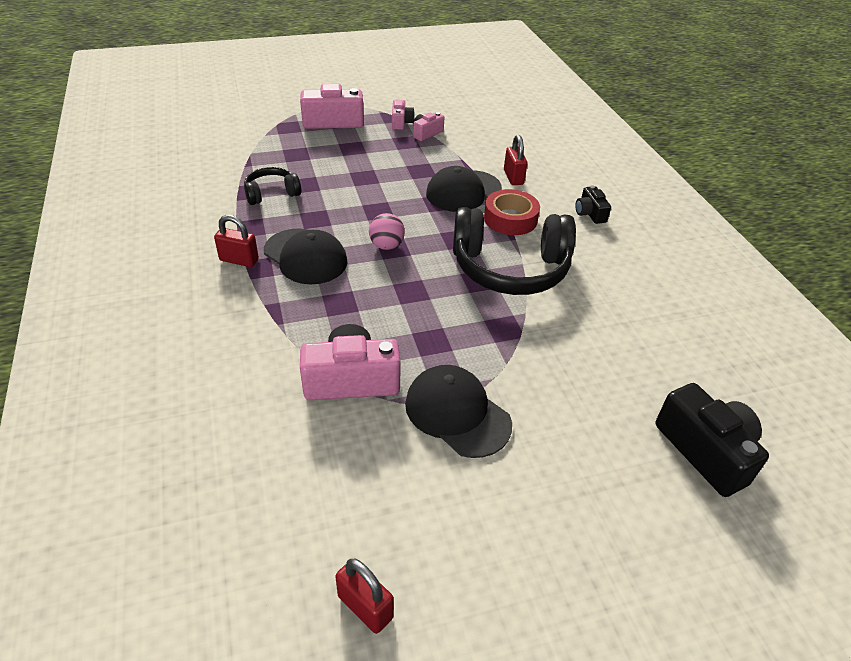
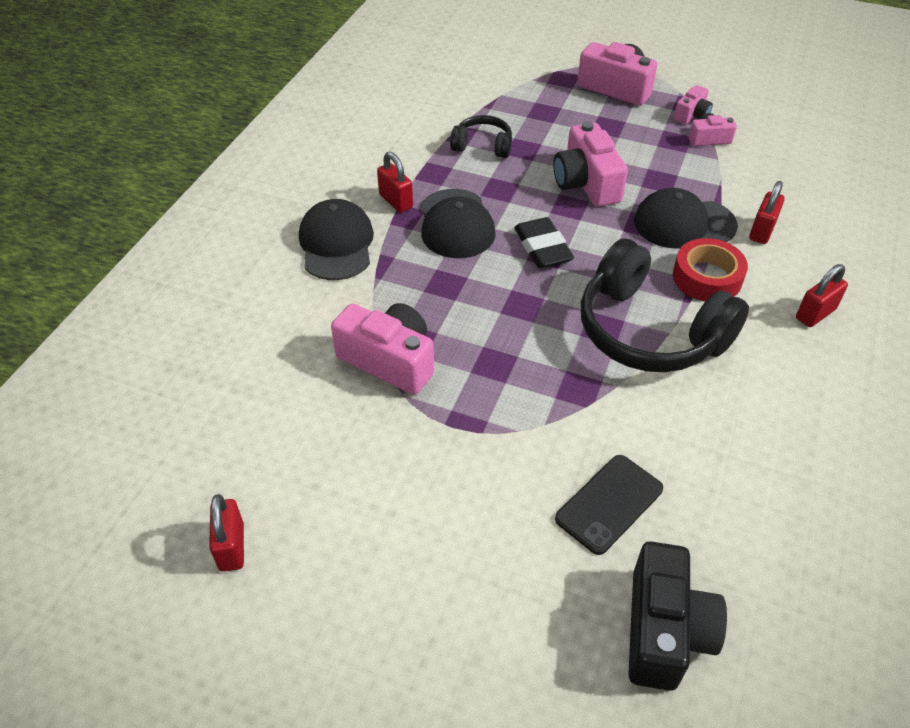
camera: 40 degrees right, 5 degrees up
(374, 190) = (586, 183): none -> pink camera
(386, 246) = (543, 247): pink ball -> black eraser
(457, 413) = (451, 442): black cap -> black cap (336, 244)
(590, 213) = (815, 314): black camera -> red padlock
(597, 392) = (609, 504): none -> black phone

